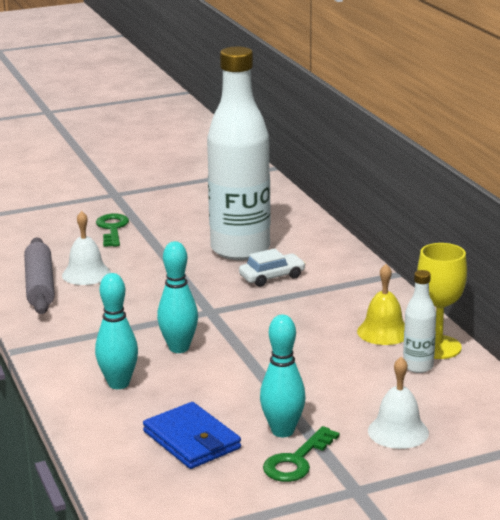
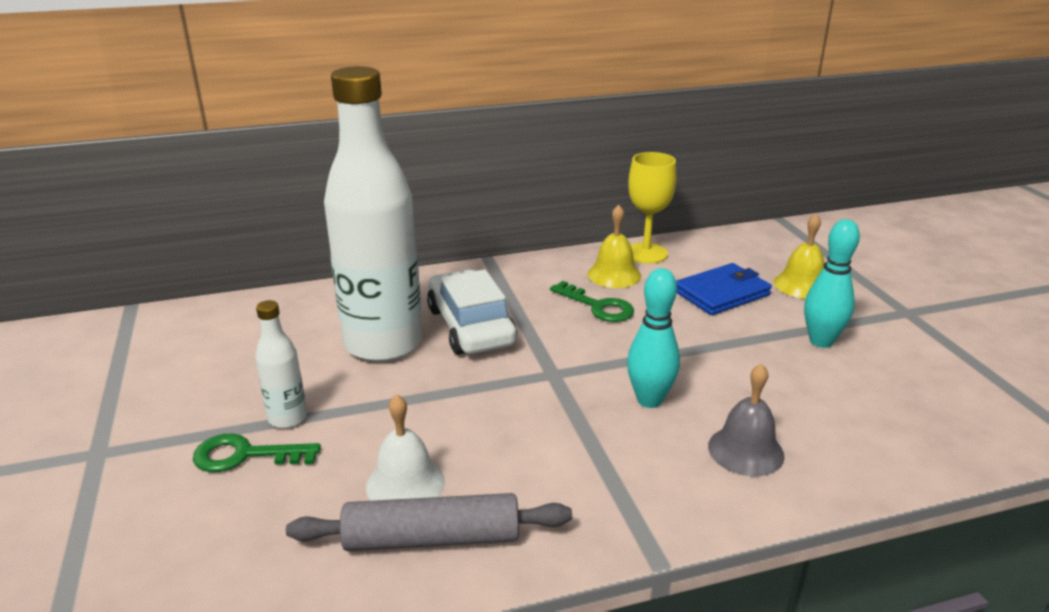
camera: 85 degrees left, 5 degrees up
(118, 384) = (745, 450): turquoise bowling pin -> grey bell
(192, 440) = (859, 397): blue wallet -> blue wallet (721, 293)
(272, 277) = (471, 326): white car -> white car, size x1.68
(297, 461) = (872, 337): green key -> green key (598, 306)
(398, 431) = (802, 285): white bell -> yellow bell
(418, 366) = (683, 265): white bottle -> white bottle (288, 418)

